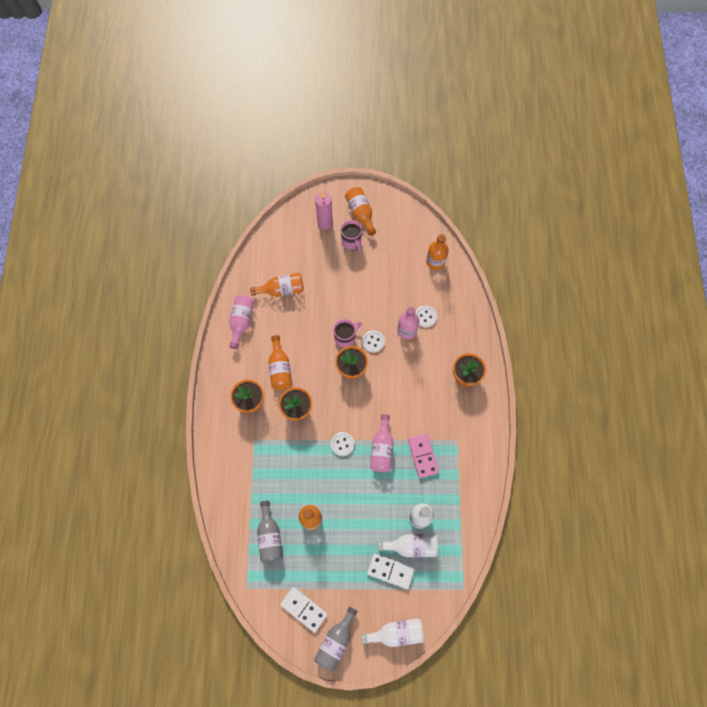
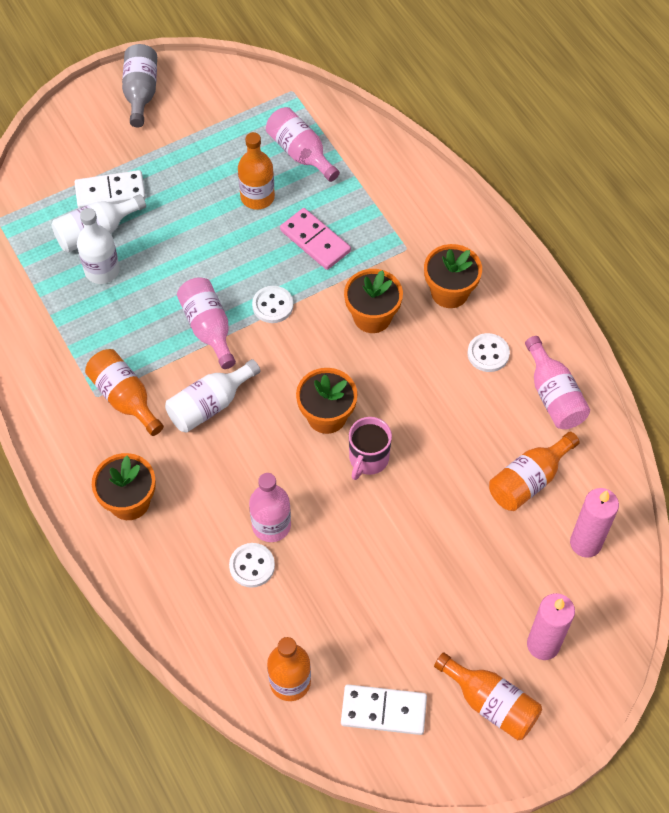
camera: 150 degrees right, 10 degrees down
(270, 536) = (300, 153): grey bottle -> pink bottle
(278, 251) = (585, 543): none -> pink candle
(280, 369) = (439, 359): orange bottle -> orange bottle (125, 398)
(304, 609) = (203, 103): white domino -> white domino (383, 710)
(351, 241) = (469, 635): pink mug -> none
(373, 342) = (317, 476): white button -> white button (488, 354)
(396, 633) = (66, 134): white bottle -> white bottle (210, 405)
(422, 456) = (140, 349): pink domino -> pink domino (315, 241)

